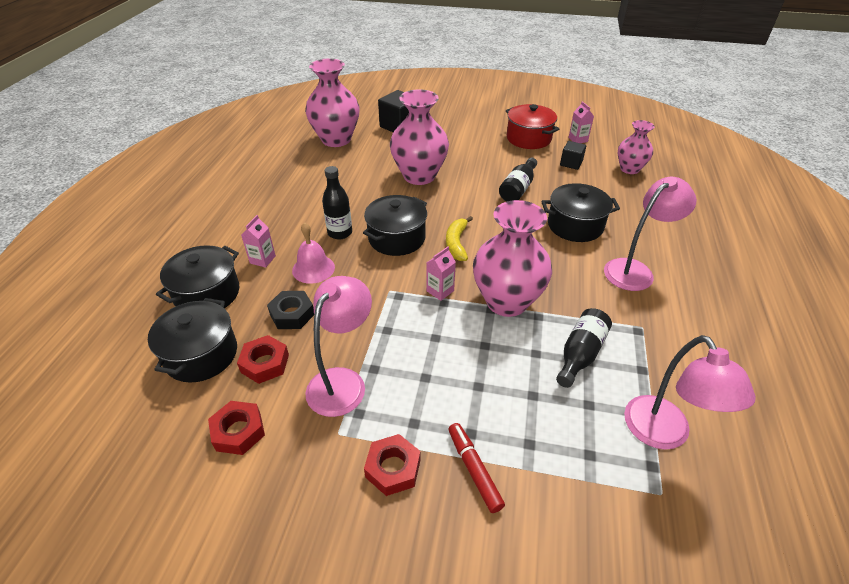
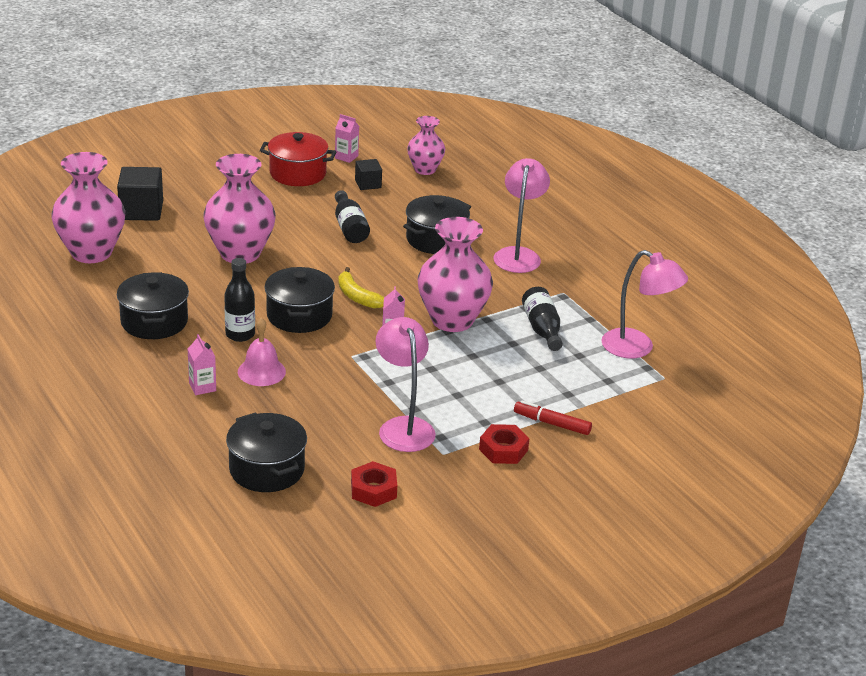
camera: 45 degrees left, 10 degrees down
(207, 294) = (196, 433): black pot -> black pot (154, 322)
(265, 363) = (328, 447): red nut -> none
(292, 314) = (297, 409): black nut -> none

